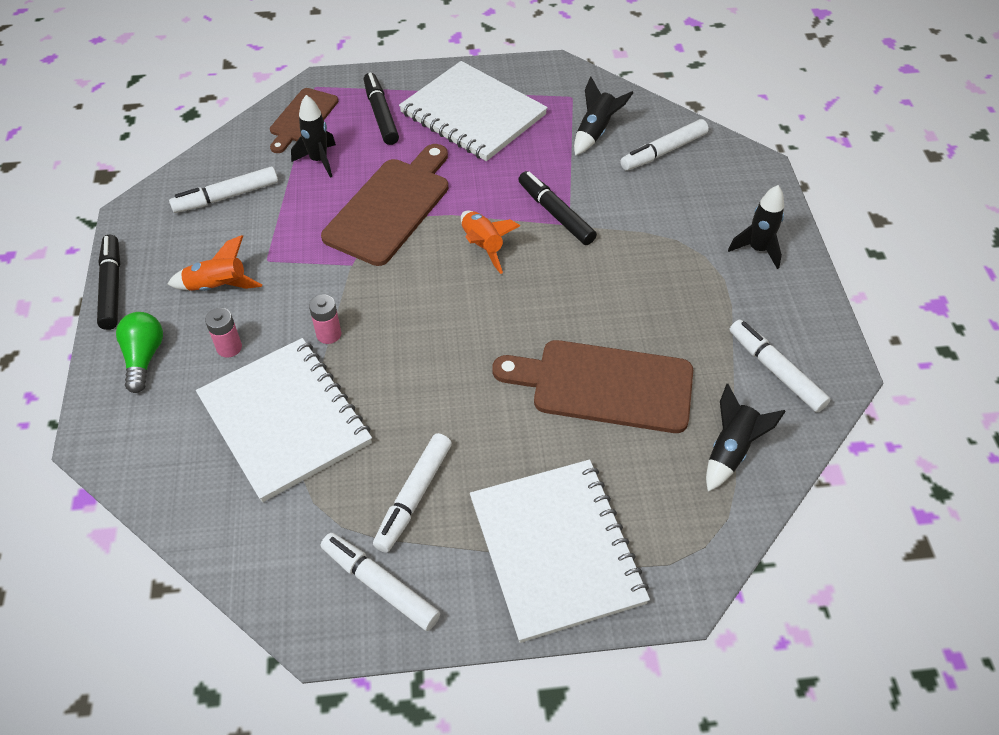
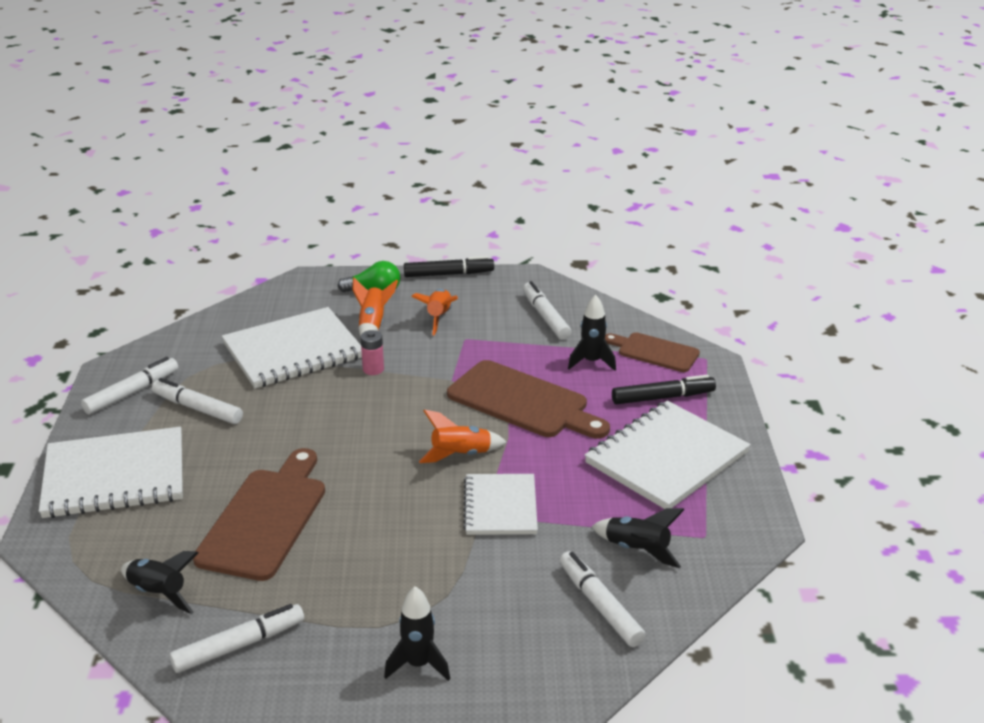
camera: 95 degrees right, 20 degrees down
(229, 347) = (373, 325): pink battery -> orange rocket
(555, 214) = (500, 507): black marker -> white notebook

